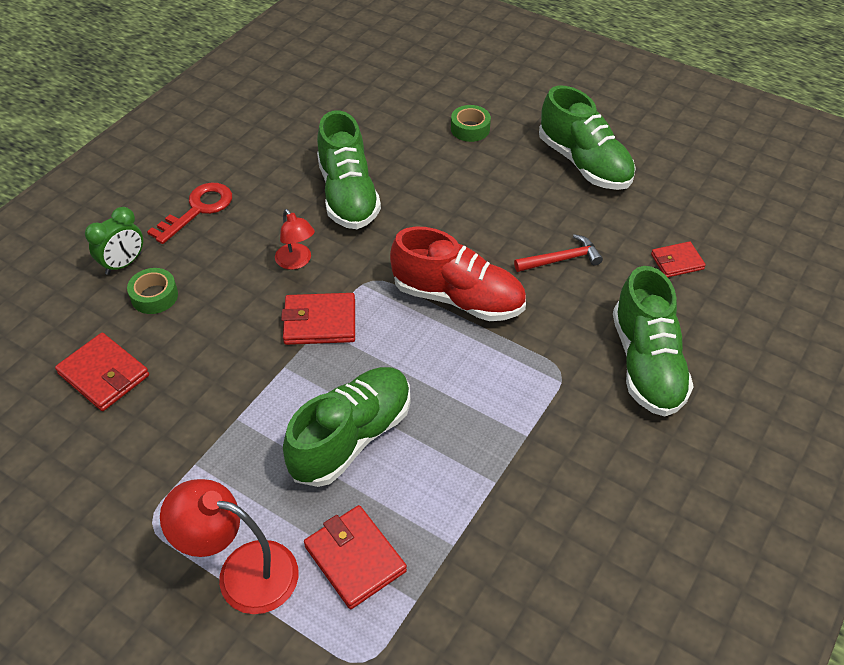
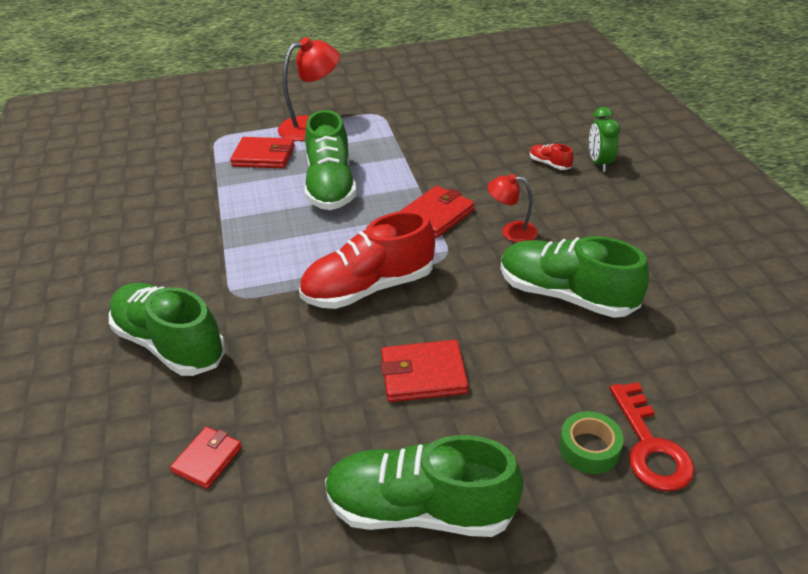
camera: 135 degrees right, 10 degrees down
(104, 374) = (500, 129): red wallet -> red wallet (423, 374)
(154, 296) = (549, 164): green tape -> red shoe
(198, 210) = (631, 212): red key -> red key (650, 446)
(561, 259) = (323, 376): red hammer -> none

